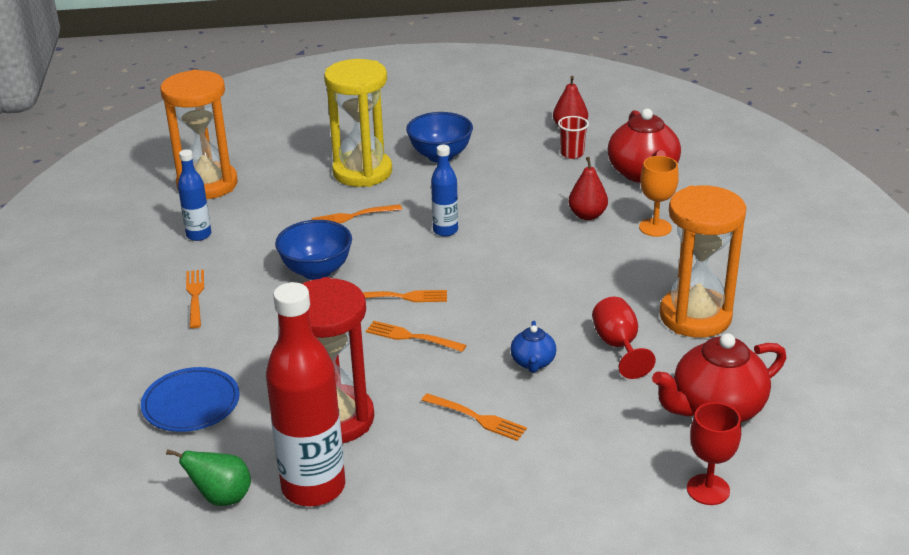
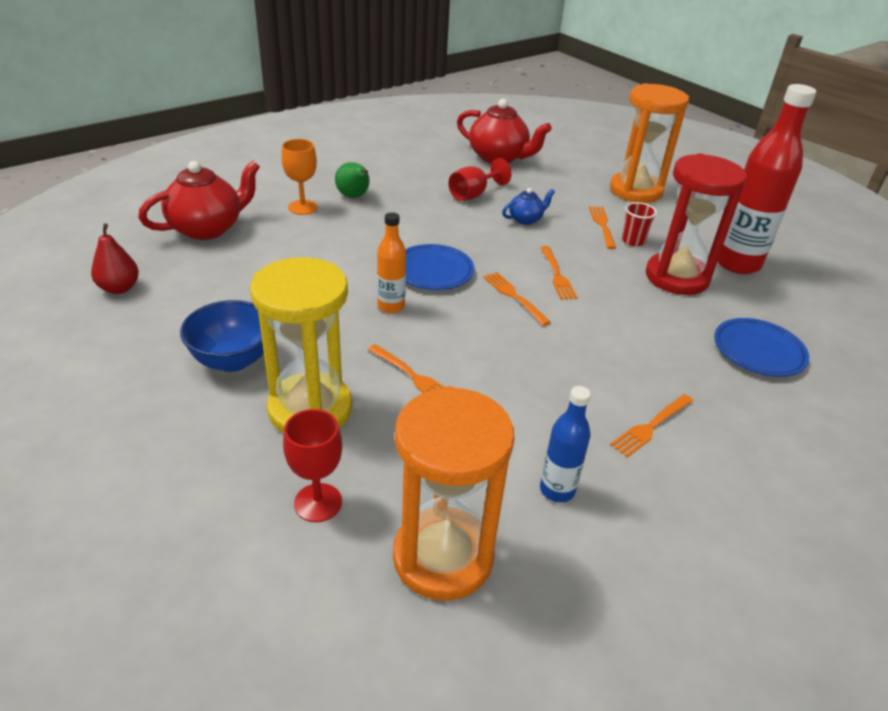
camera: 125 degrees left, 5 degrees up
(222, 498) = (797, 295): green pear -> green pear (354, 196)
(316, 271) = (528, 360): blue bowl -> none
(445, 230) = (391, 306): blue bottle -> orange bottle
(479, 267) = (433, 271): none -> blue plate
(572, 154) = (183, 273): red cup -> red cup (633, 241)
(587, 215) = (305, 240): red pear -> none
(695, 316) = (412, 175): orange hourglass -> orange hourglass (635, 191)
(708, 489) = (564, 151): red goblet -> red goblet (318, 502)

